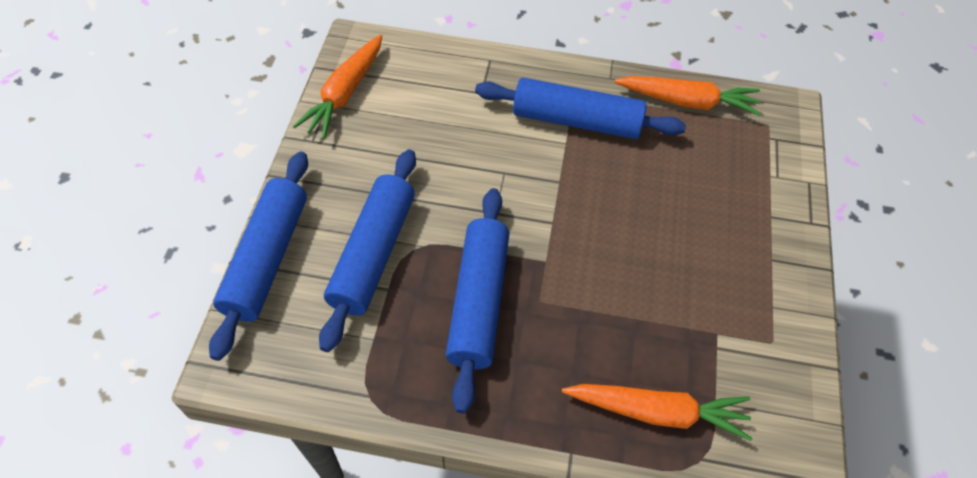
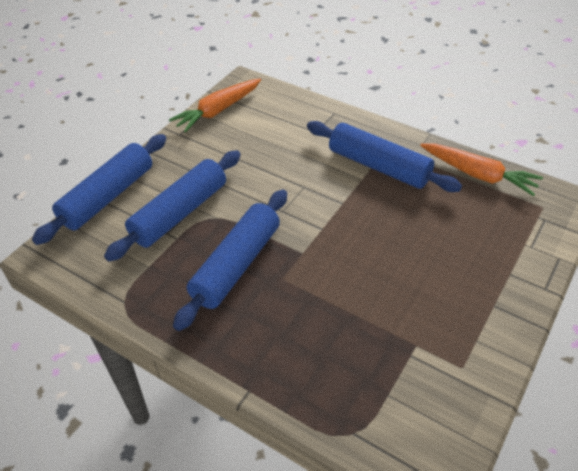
camera: 25 degrees right, 10 degrees down
(657, 412) = (334, 385): orange carrot -> none

